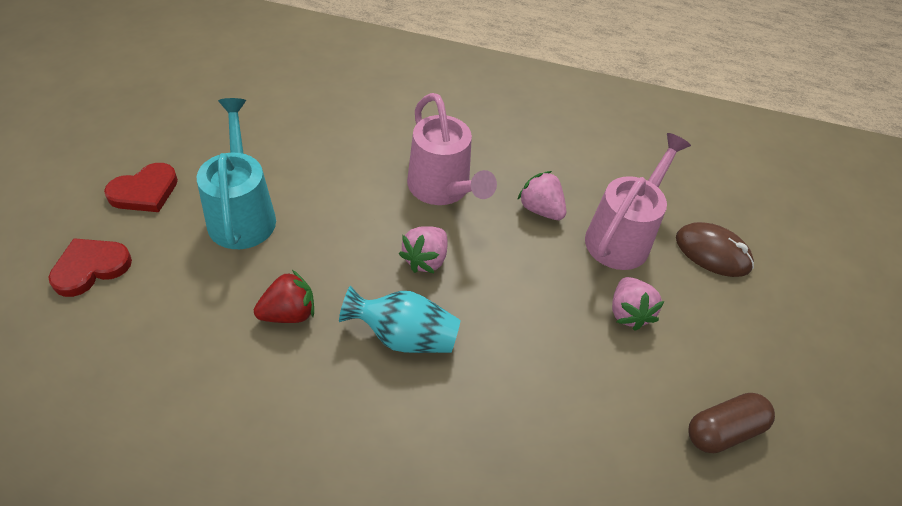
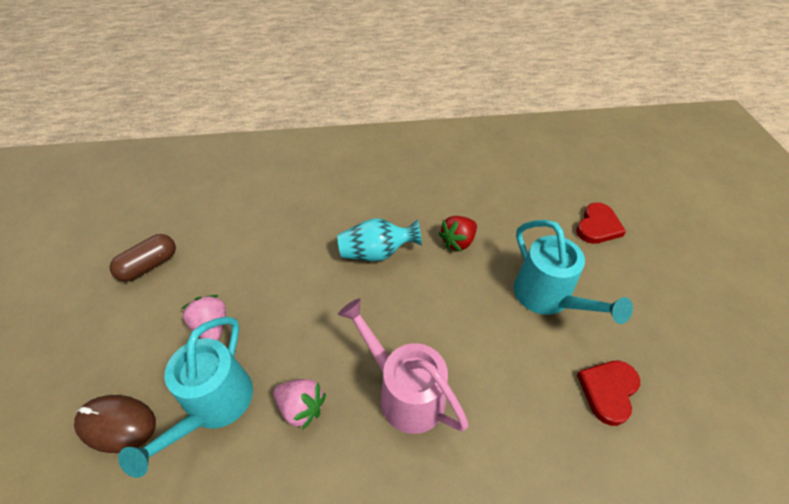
camera: 165 degrees right, 0 degrees up
(145, 191) = (631, 288): red heart -> red heart (608, 391)
(425, 260) = (387, 312): pink strawberry -> none
(623, 236) = (213, 407): pink watering can -> turquoise watering can

